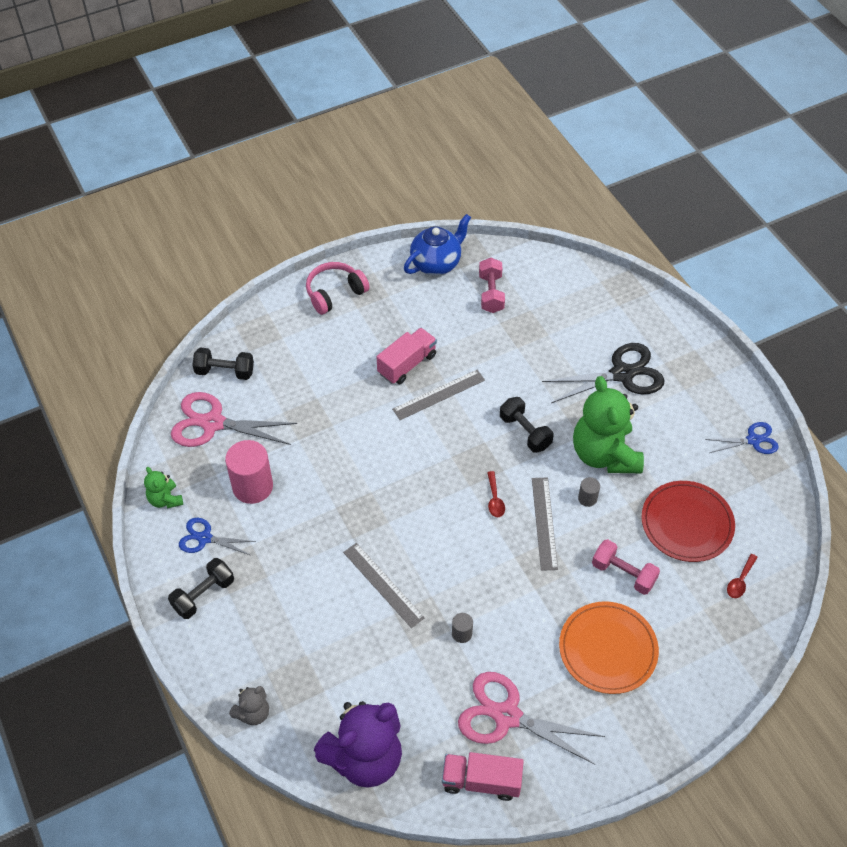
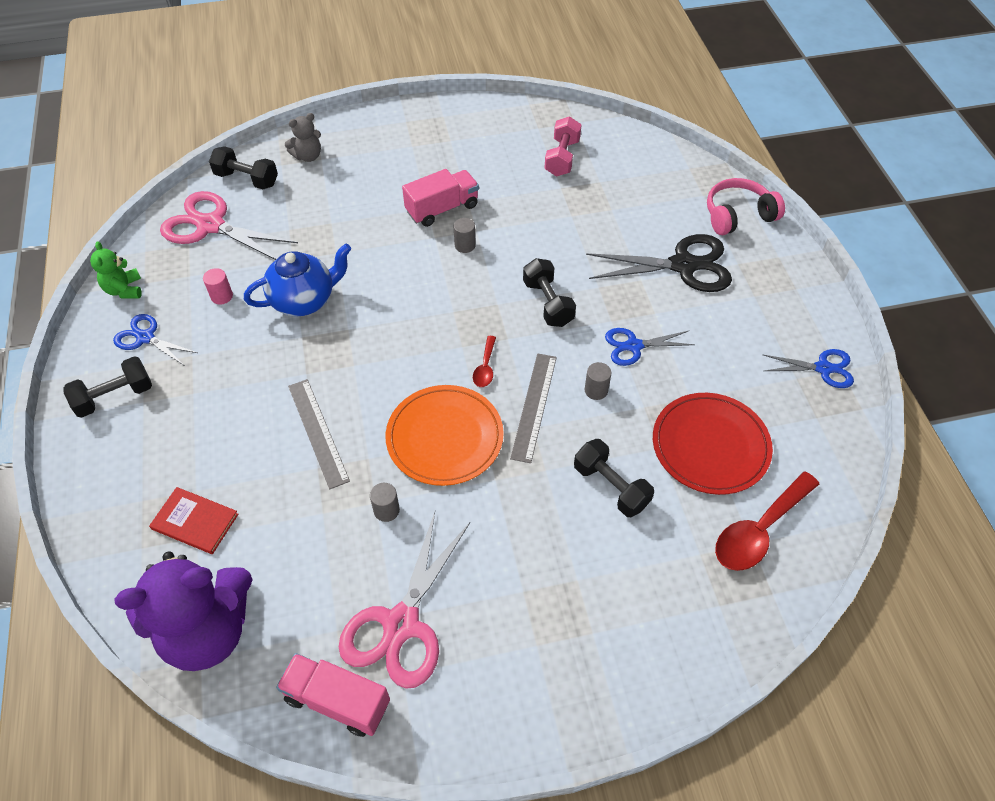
camera: 15 degrees right, 0 degrees up
(252, 486) = (222, 296): pink cylinder -> pink cylinder, size x0.47
(253, 713) = (104, 542): grey teddy bear -> grey teddy bear (308, 156)
(317, 679) = (195, 521): none -> red book
(335, 293) = (394, 128): pink headphones -> pink headphones (738, 215)
(436, 263) = (514, 119): blue teapot -> blue teapot (304, 300)
(439, 394) = (465, 245): grey ruler -> grey cylinder
(506, 716) = (401, 625): pink scissors -> pink scissors turned 105 degrees counterclockwise
(604, 454) = (633, 346): green teddy bear -> blue scissors
(607, 649) = (560, 574): orange plate -> orange plate (445, 437)
(623, 573) = (611, 486): pink dumbbell -> black dumbbell
(740, 581) = (759, 530): red spoon -> red spoon, size x1.97

